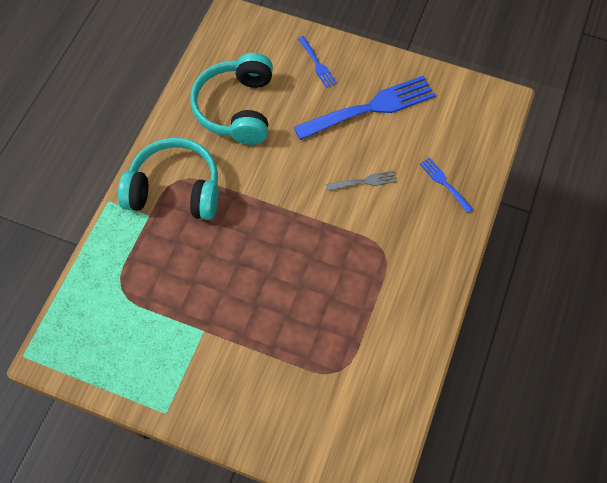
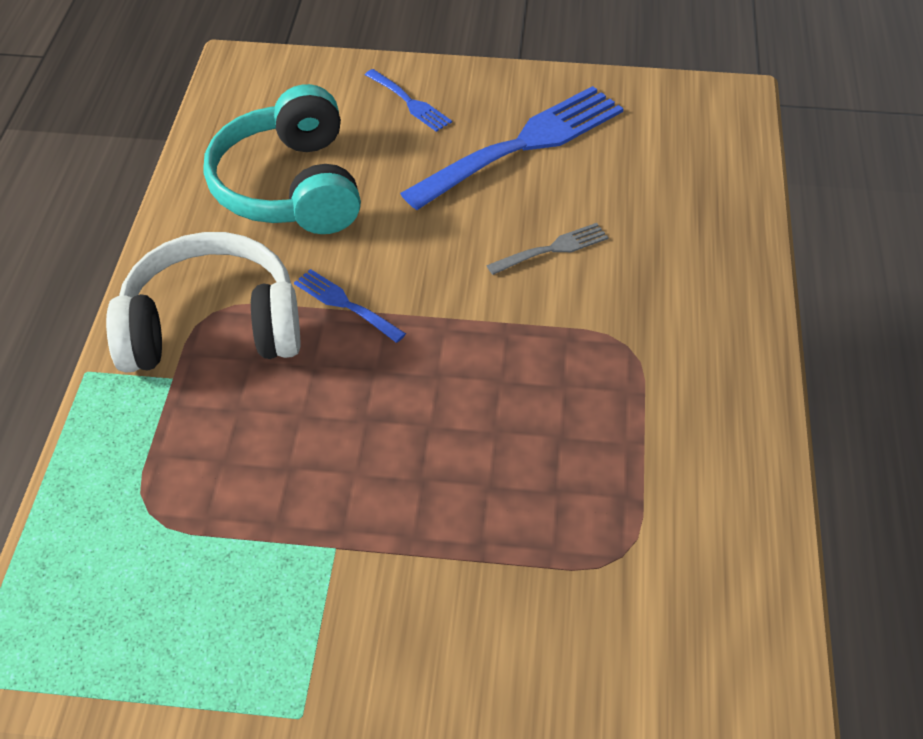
camera: 15 degrees left, 15 degrees down
(175, 189) = (212, 327): turquoise headphones -> white headphones
(444, 183) = (689, 225): blue fork -> blue fork (346, 304)

